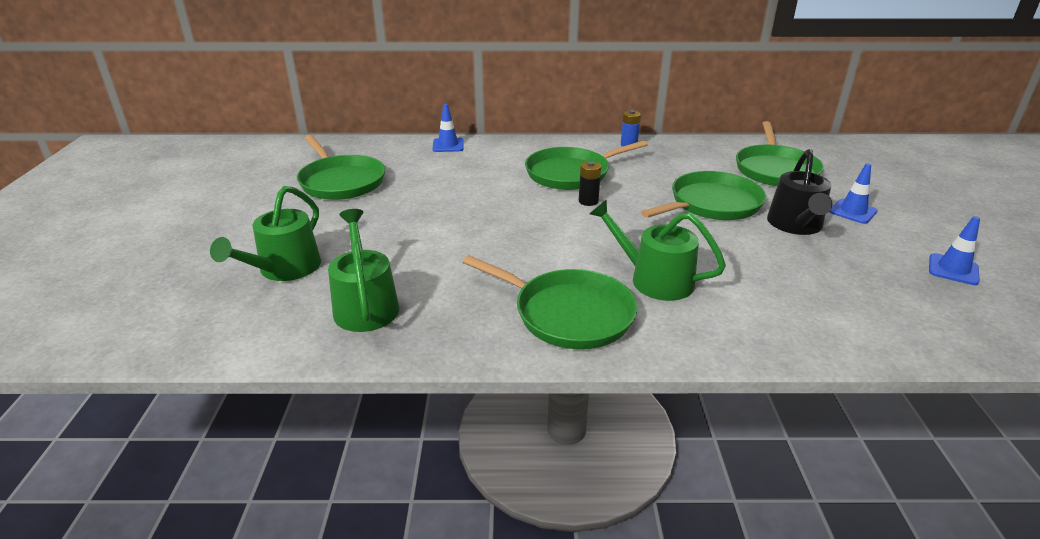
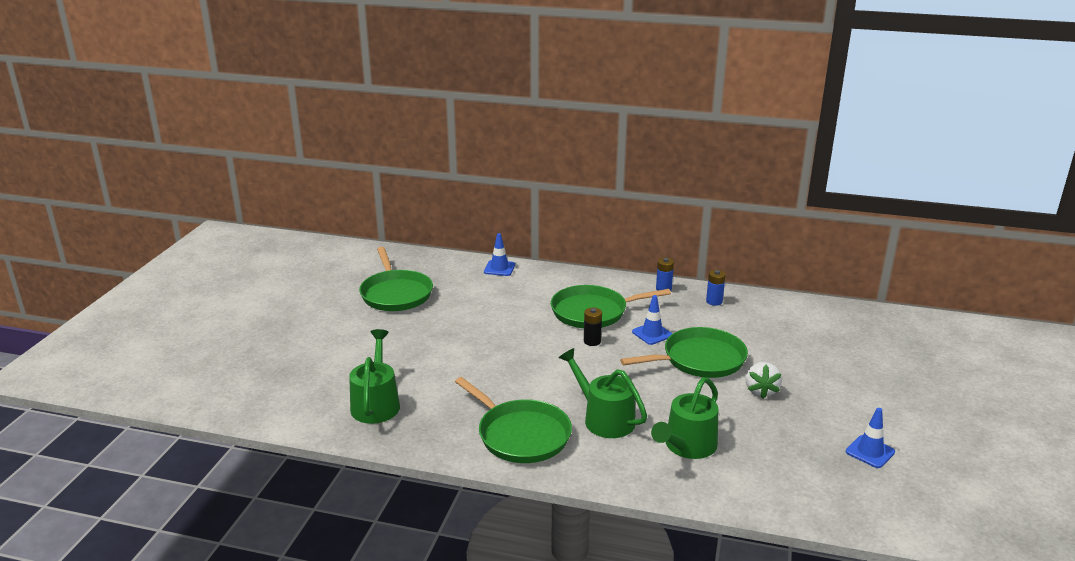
camera: 15 degrees right, 5 degrees down
(284, 269) = (328, 366): green watering can -> green watering can (687, 446)
(685, 150) = (714, 301): none -> blue battery
(775, 169) = (786, 333): green pan -> none
(795, 225) = (761, 390): black watering can -> white strawberry
(853, 211) = (825, 385): blue traffic cone -> blue traffic cone (652, 334)

